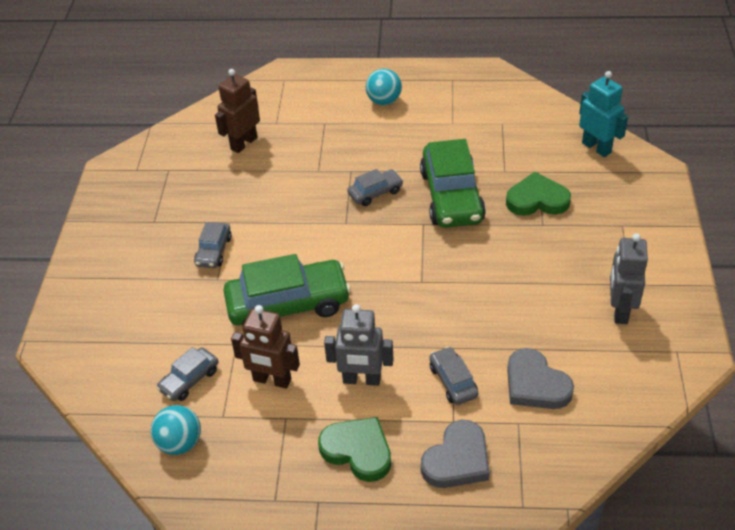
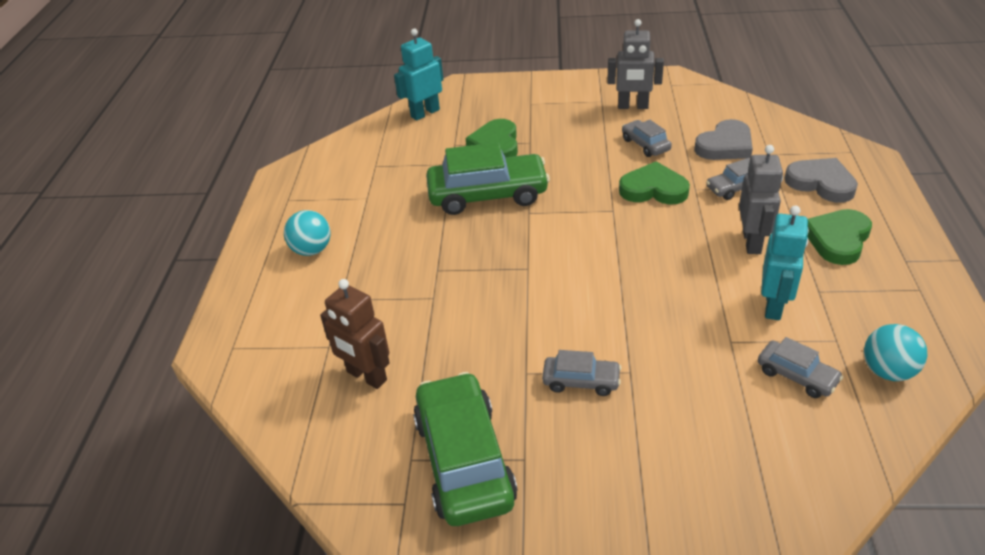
camera: 90 degrees left, 5 degrees down
(272, 380) = (774, 306): brown robot -> turquoise robot
(288, 304) = (662, 303): green car -> green car (464, 460)
(375, 192) = (478, 248): grey car -> grey car (645, 145)
(454, 314) = (653, 189): none -> green heart

